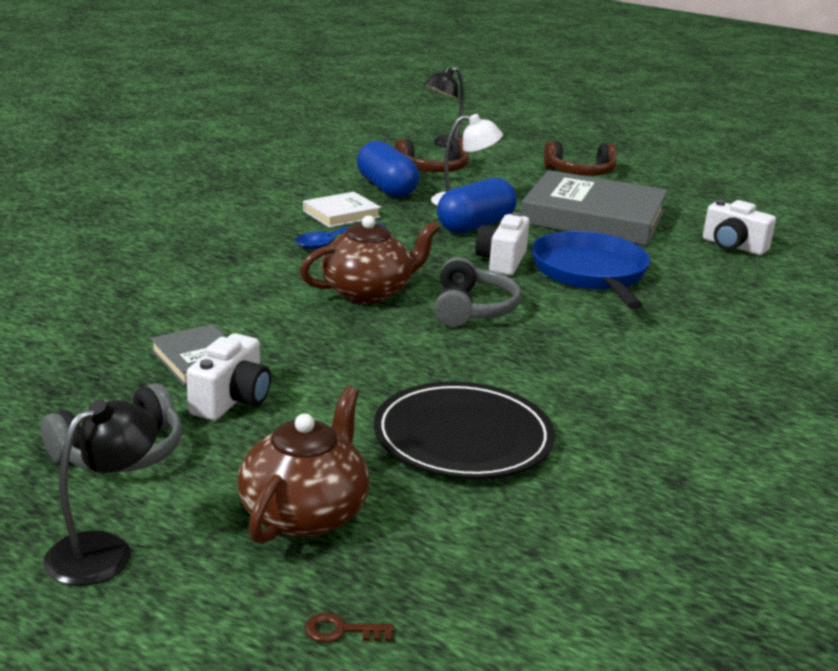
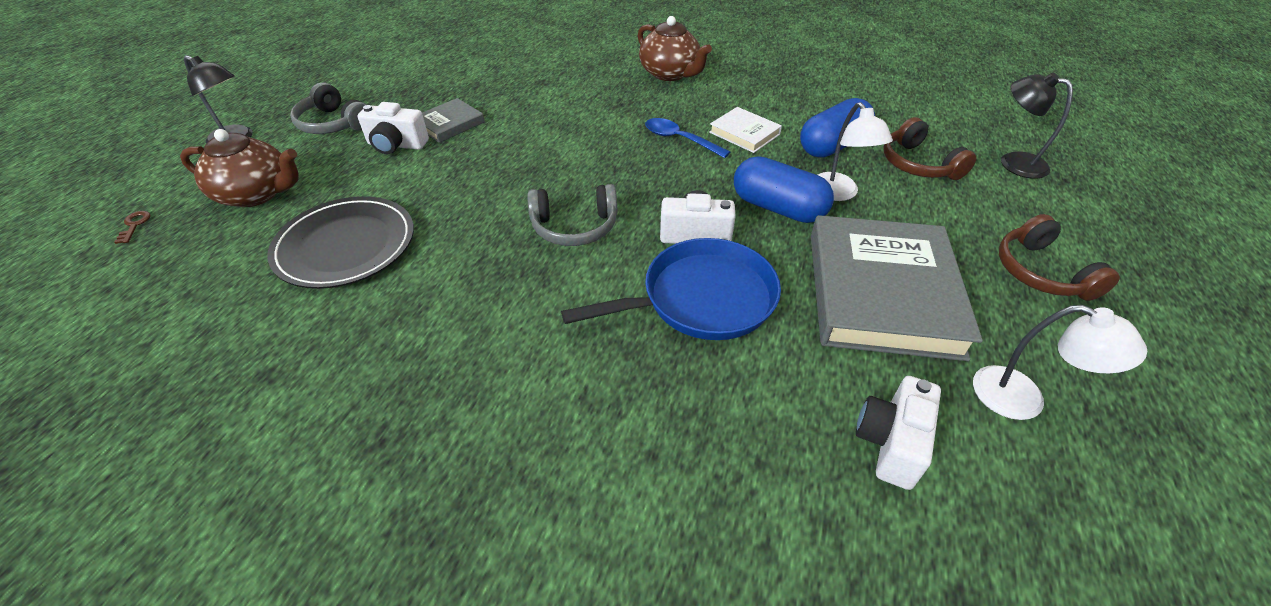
camera: 80 degrees right, 20 degrees up
(368, 292) = (584, 170): brown teapot -> brown teapot (670, 74)
(695, 207) = (1023, 399): none -> white lamp

